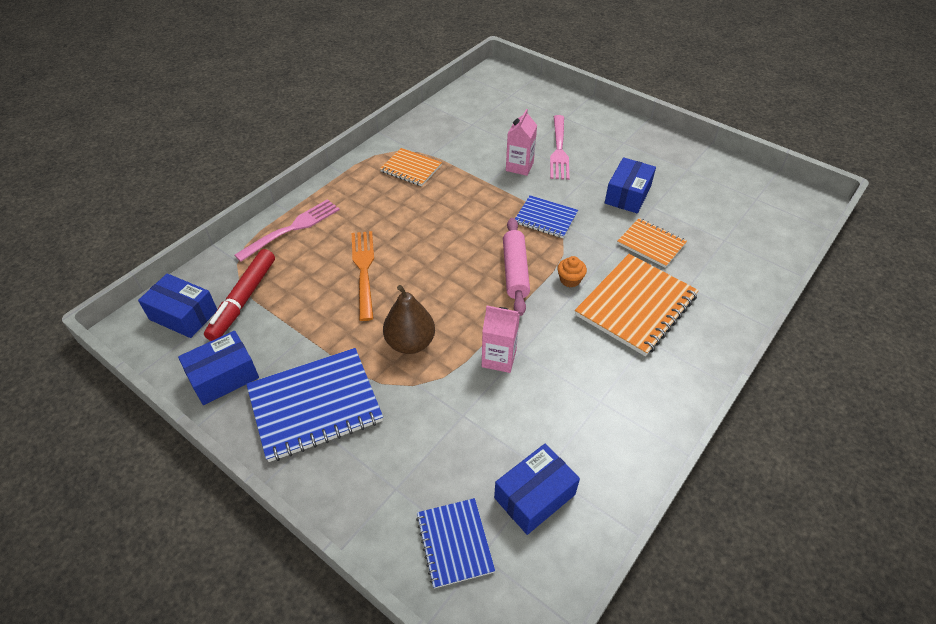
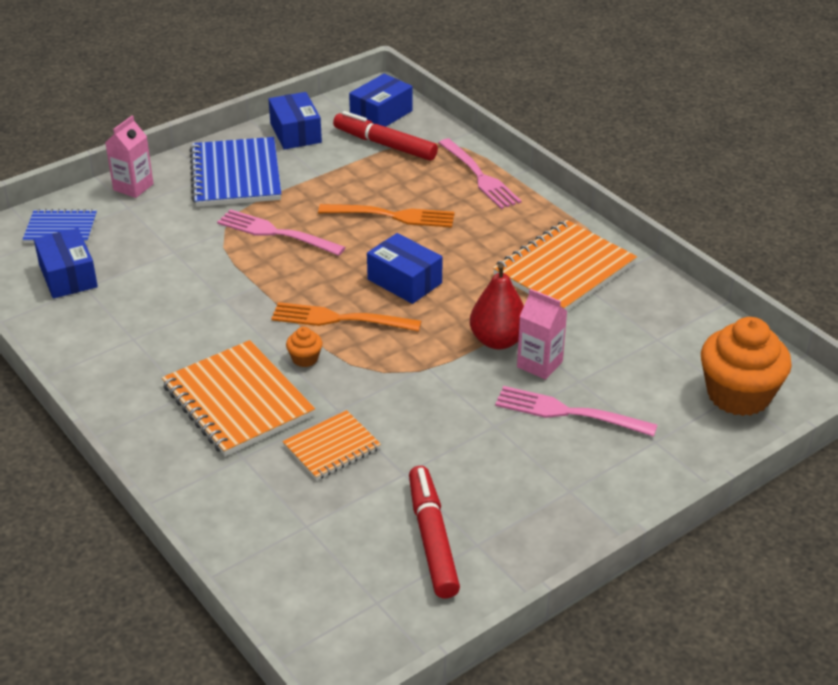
camera: 105 degrees right, 10 degrees down
(410, 343) = (276, 233): brown pear -> pink fork
(411, 168) = (564, 269): orange notebook -> orange notebook, size x1.72
(499, 358) = (224, 284): pink carton -> pink carton (133, 187)
(503, 187) = (498, 340): none -> red pear
(510, 93) = (738, 395): none -> orange cupcake
(515, 271) = (339, 319): pink rolling pin -> orange fork
(545, 218) = (422, 364): blue notebook -> none
(627, 195) = (439, 455): blue box -> blue box (404, 281)
(696, 186) = (432, 539): none -> red marker

